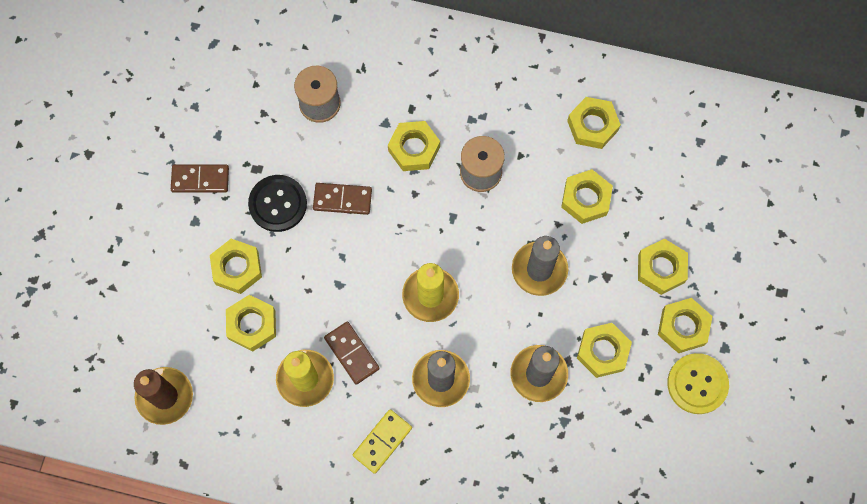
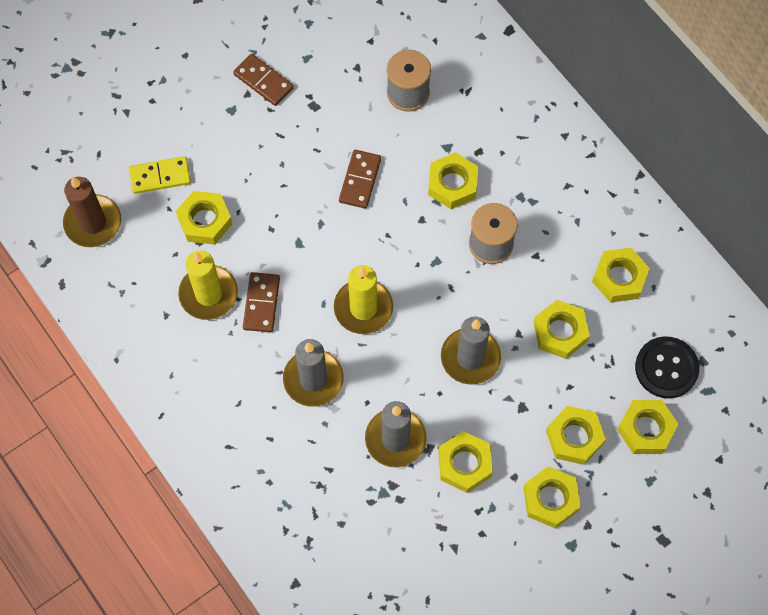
camera: 40 degrees right, 5 degrees down
(237, 268) = (231, 169): yellow nut -> yellow nut (646, 429)
(278, 204) = (306, 145): black button -> black button (666, 368)
(342, 199) = (360, 180): brown domino -> brown domino turned 60 degrees clockwise
(382, 441) = (225, 390): yellow domino -> yellow domino (160, 176)
(697, 384) = (521, 554): yellow button -> none

